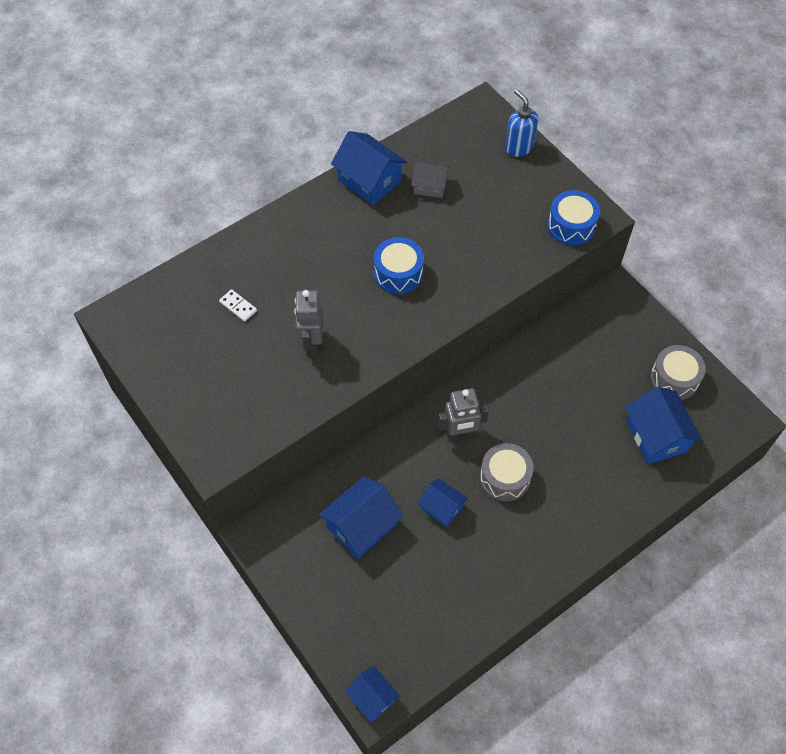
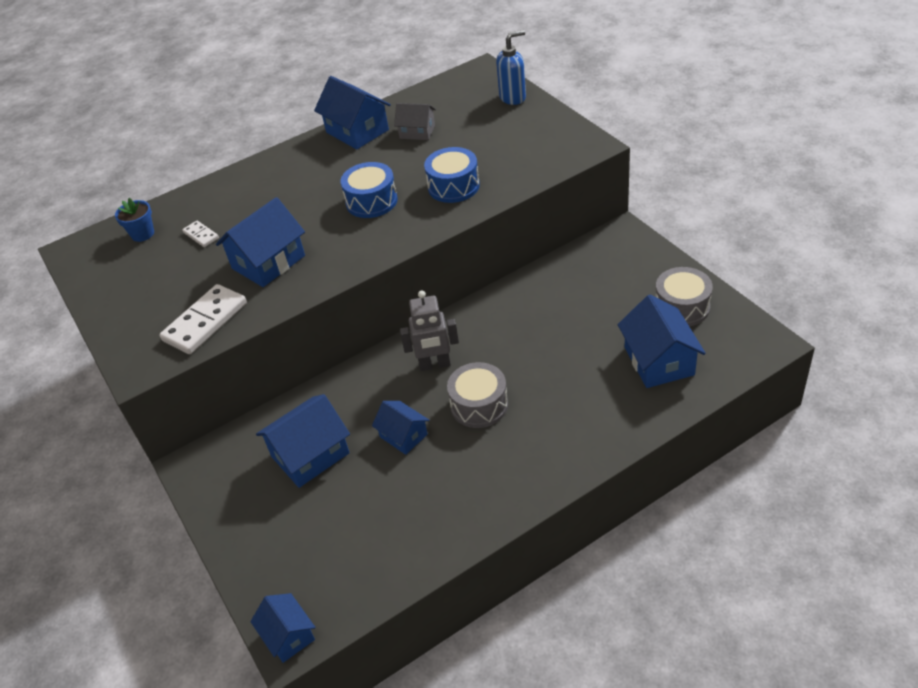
camera: 10 degrees right, 15 degrees down
(178, 301) = (142, 234): none -> blue flower pot
(266, 411) = (205, 322): none -> white domino
(311, 343) = (268, 262): grey robot -> blue house
(518, 147) = (513, 97): blue soap dispenser -> blue soap dispenser turned 90 degrees clockwise
(571, 226) = (560, 154): blue drum -> blue drum (453, 186)

